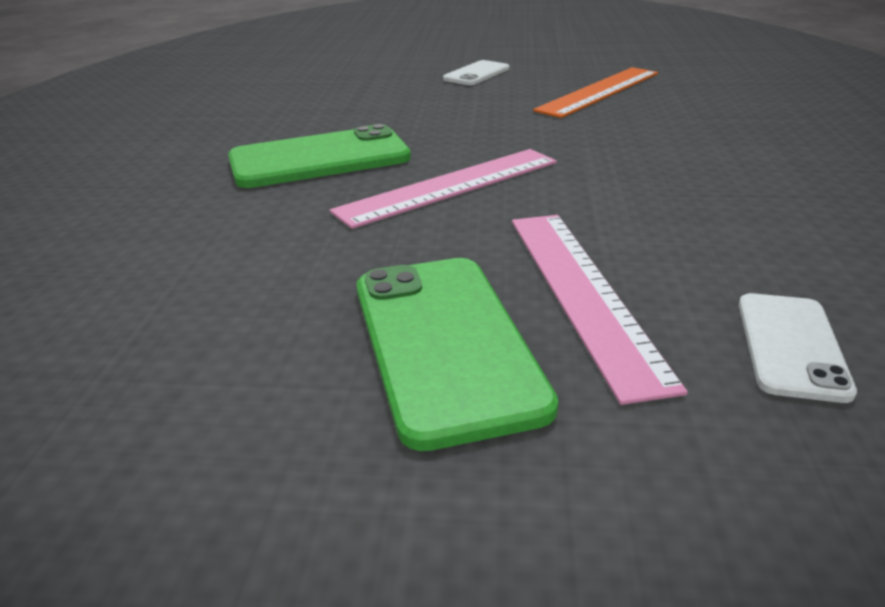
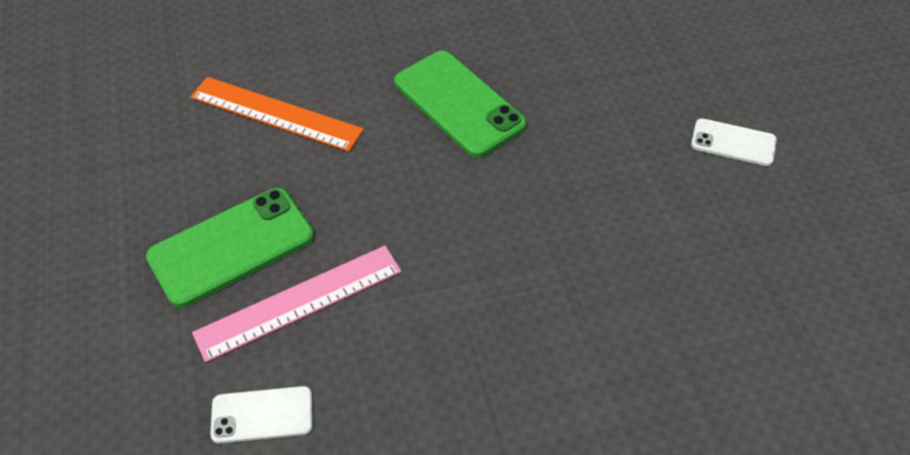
camera: 70 degrees right, 20 degrees up
(450, 186) = (435, 196): pink ruler -> none
(599, 91) = (725, 259): orange ruler -> orange ruler (275, 114)

